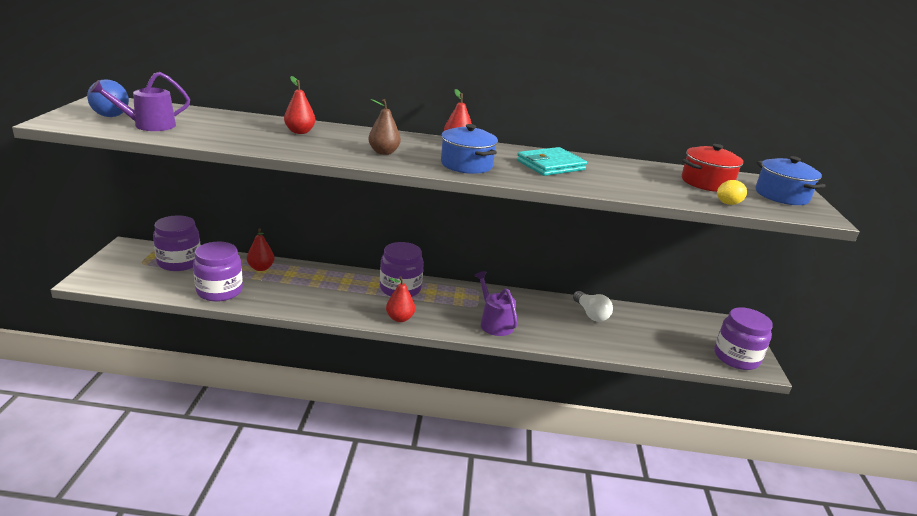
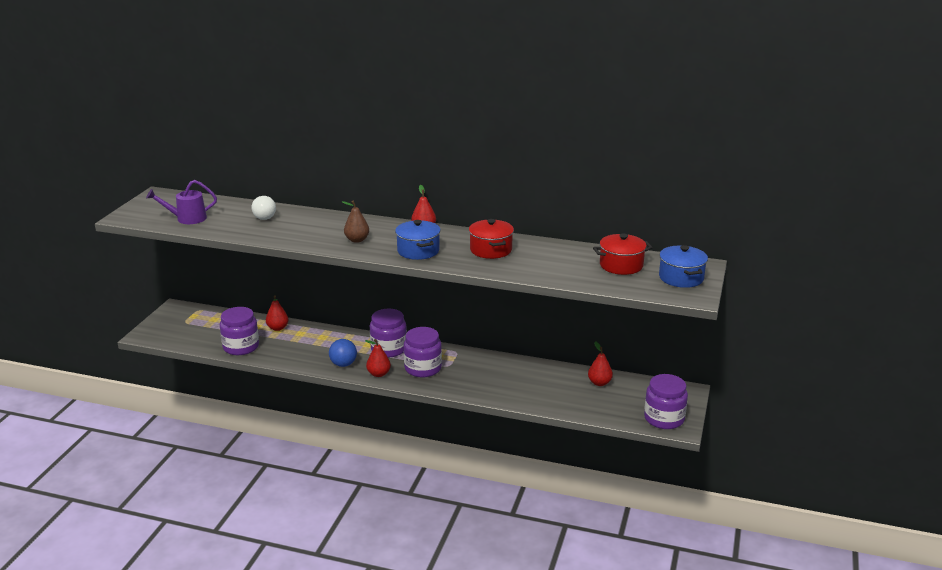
camera: 15 degrees right, 0 degrees up
(111, 116) = (161, 210): blue ball -> blue ball (343, 364)
(179, 262) = (214, 322): purple jar -> purple jar (423, 368)
(300, 132) = (298, 221): red pear -> red pear (599, 383)
(494, 323) = (458, 380): purple watering can -> none
(550, 165) = (491, 250): turquoise wallet -> red pot
(591, 314) = (550, 376): white light bulb -> white light bulb (264, 215)
(728, 203) = (620, 286): yellow lemon -> none

